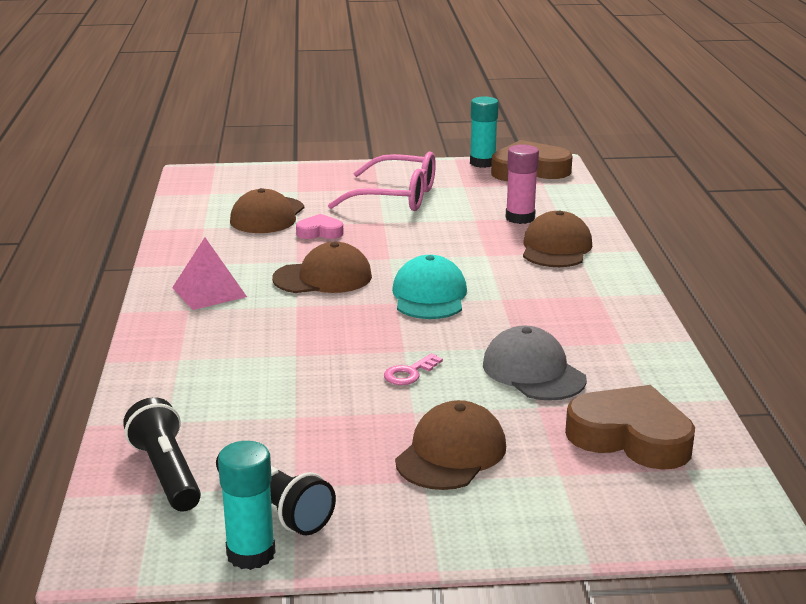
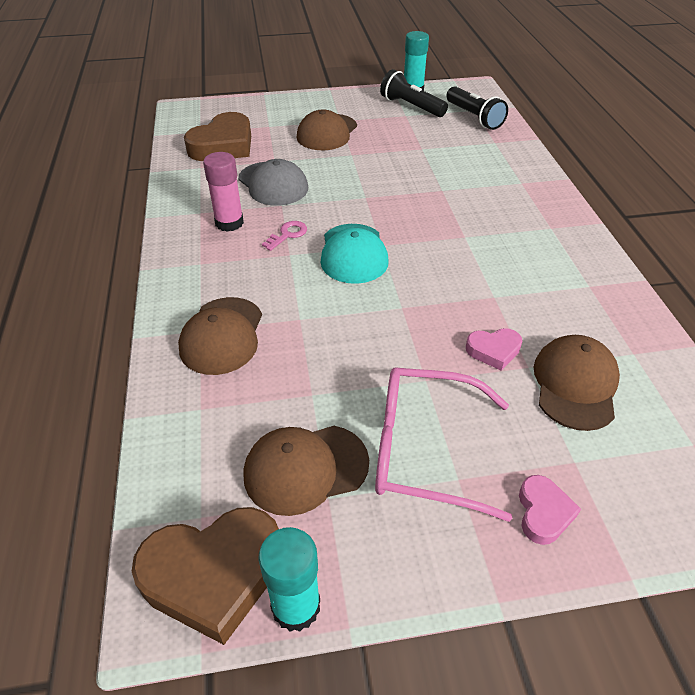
camera: 175 degrees right, 20 degrees up
(209, 292) = (548, 248): pink pyramid -> none
(323, 277) = (457, 272): brown cap -> brown cap (305, 468)
(331, 178) = (543, 513): none -> pink heart
(409, 373) = (358, 179): pink key -> pink key (288, 234)
(520, 218) = (253, 401): pink glue stick -> pink glue stick (229, 223)
(631, 437) = (223, 145): brown heart -> brown heart turned 75 degrees counterclockwise

